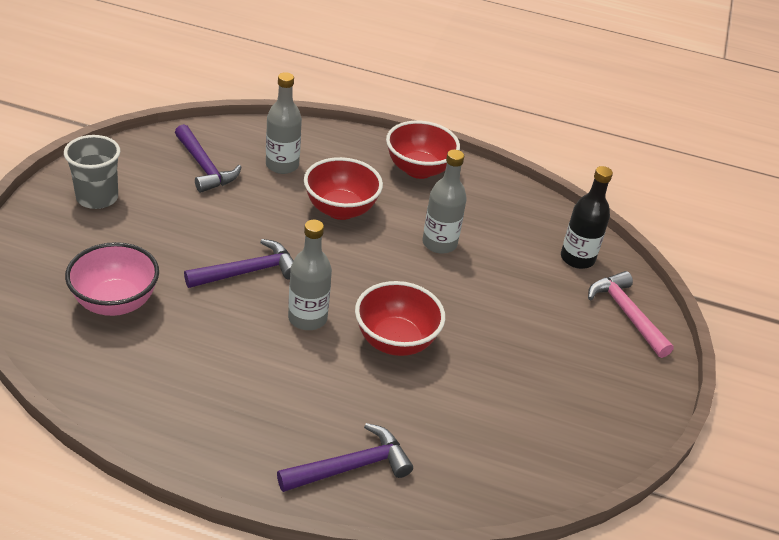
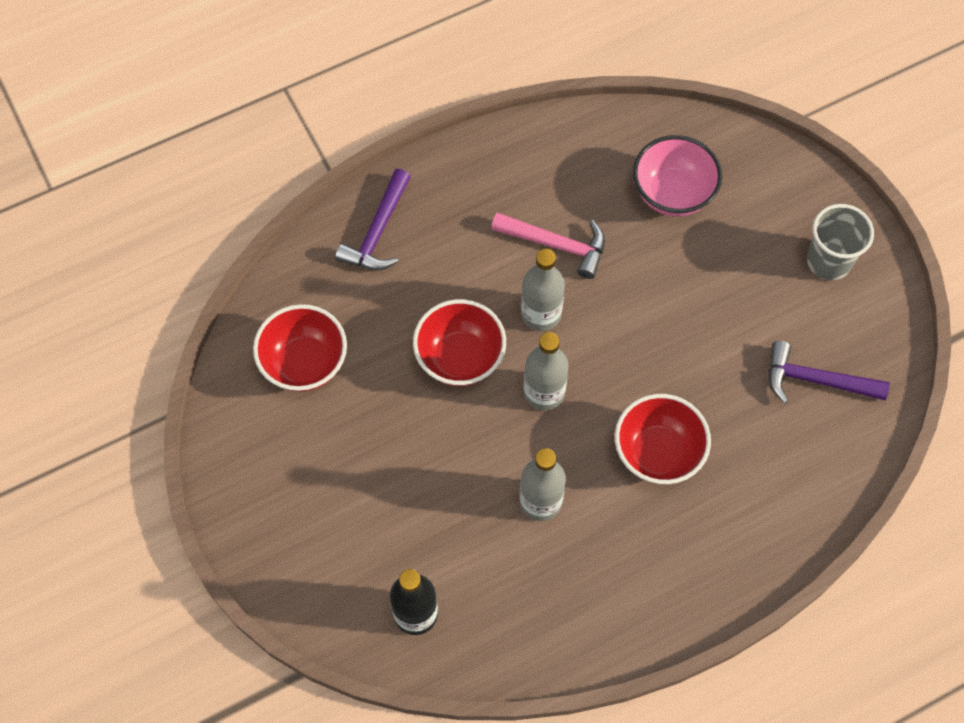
camera: 140 degrees right, 25 degrees up
(248, 271) = (633, 311): purple hammer -> none
(282, 165) = (768, 454): grey bottle -> grey bottle (544, 392)
(418, 169) = (663, 586): red bowl -> red bowl (304, 363)
(626, 314) = (319, 582): pink hammer -> pink hammer (556, 245)

